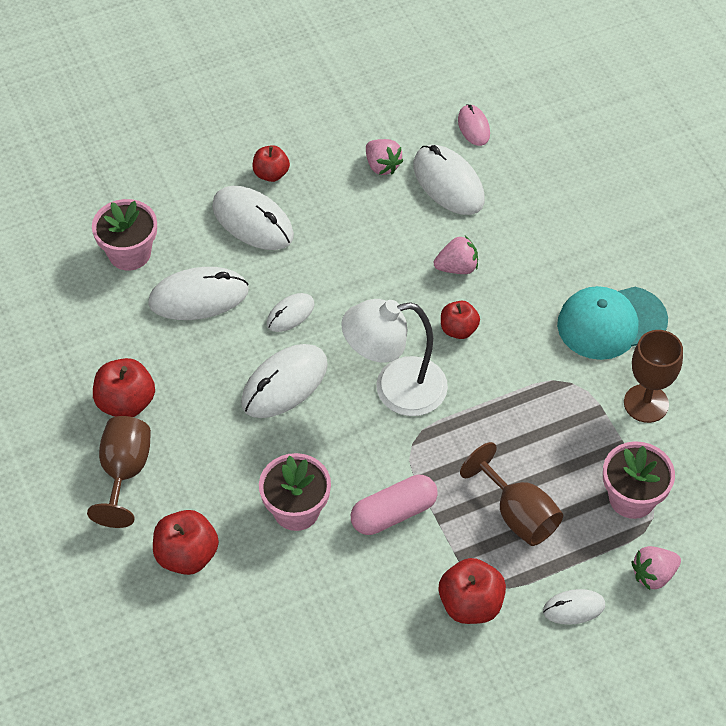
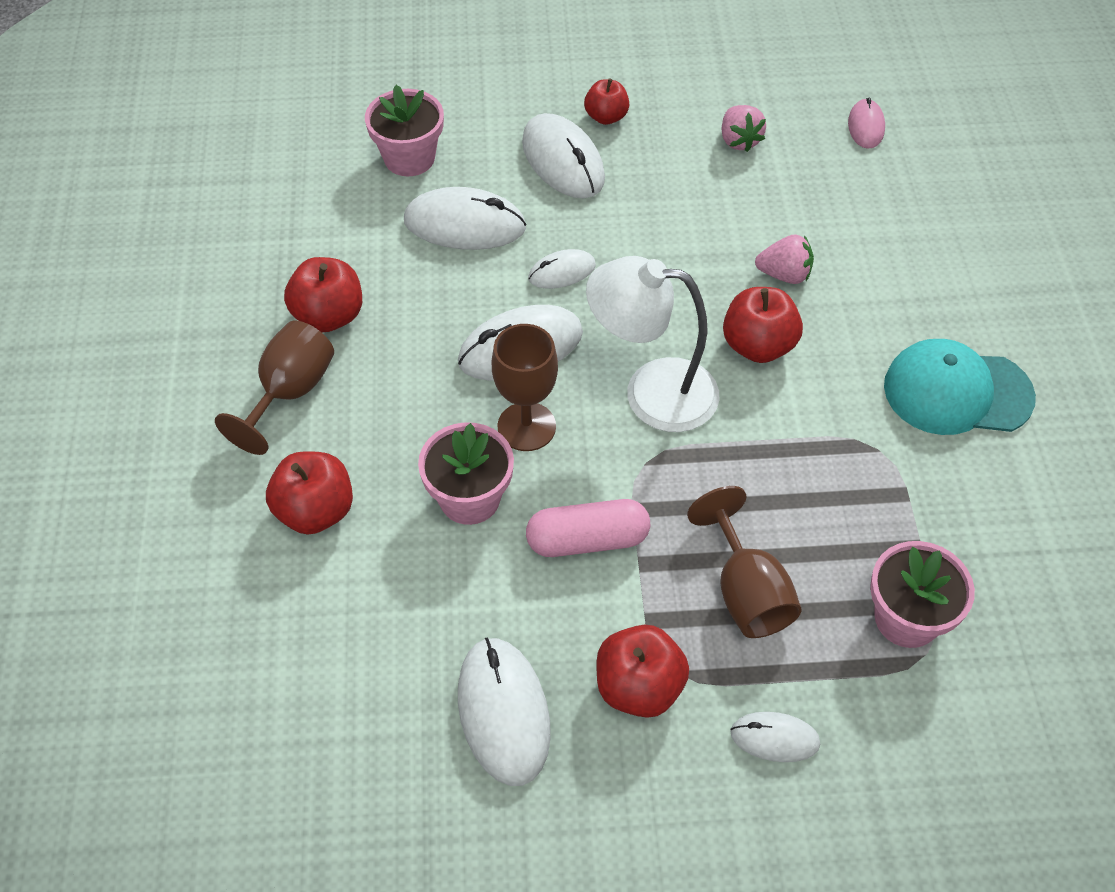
camera: 20 degrees right, 0 degrees up
(448, 183) = (811, 179): white mouse -> white mouse (503, 712)
(458, 329) = (758, 345): red apple -> red apple, size x1.52
(646, 403) = (968, 504): brown goblet -> brown goblet (526, 426)
(653, 575) = (900, 730): pink strawberry -> none

